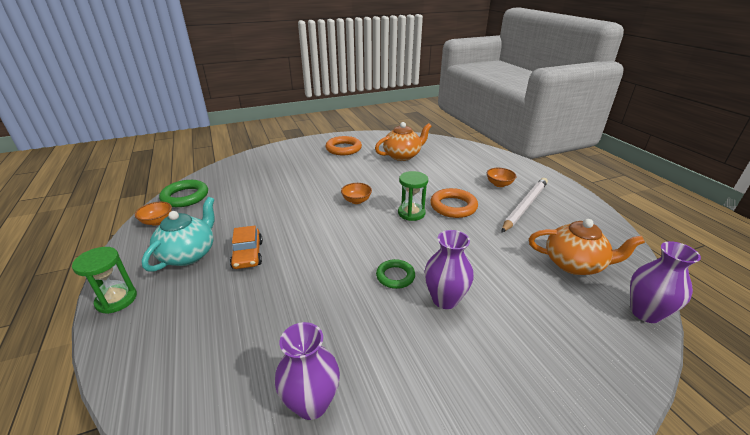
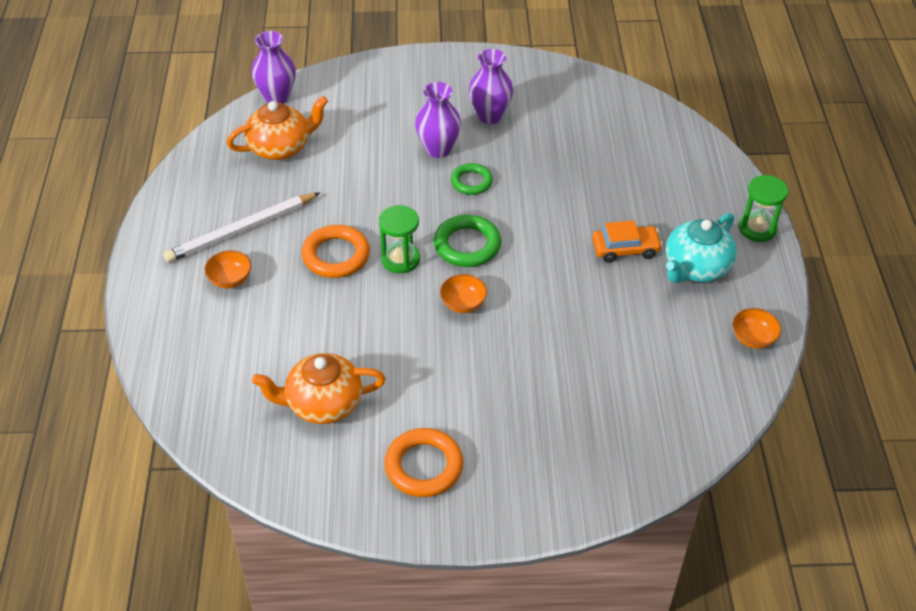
camera: 160 degrees left, 15 degrees up
(185, 197) = (726, 387): green ring -> green ring (467, 245)
(248, 254) = (625, 249): orange car -> orange car turned 75 degrees clockwise
(312, 403) = (579, 111): purple vase -> purple vase (490, 116)
(574, 264) = (280, 147): orange teapot -> orange teapot turned 120 degrees clockwise

